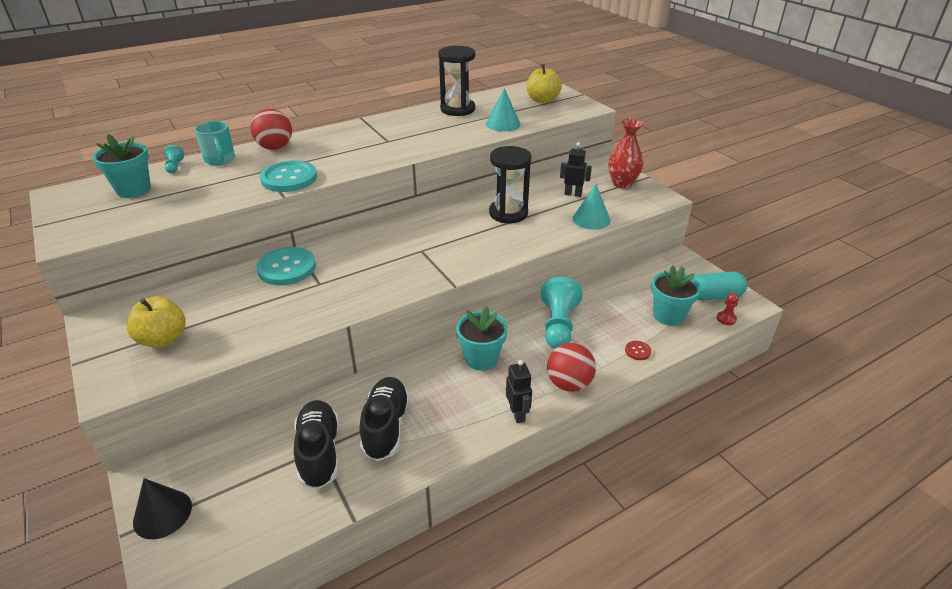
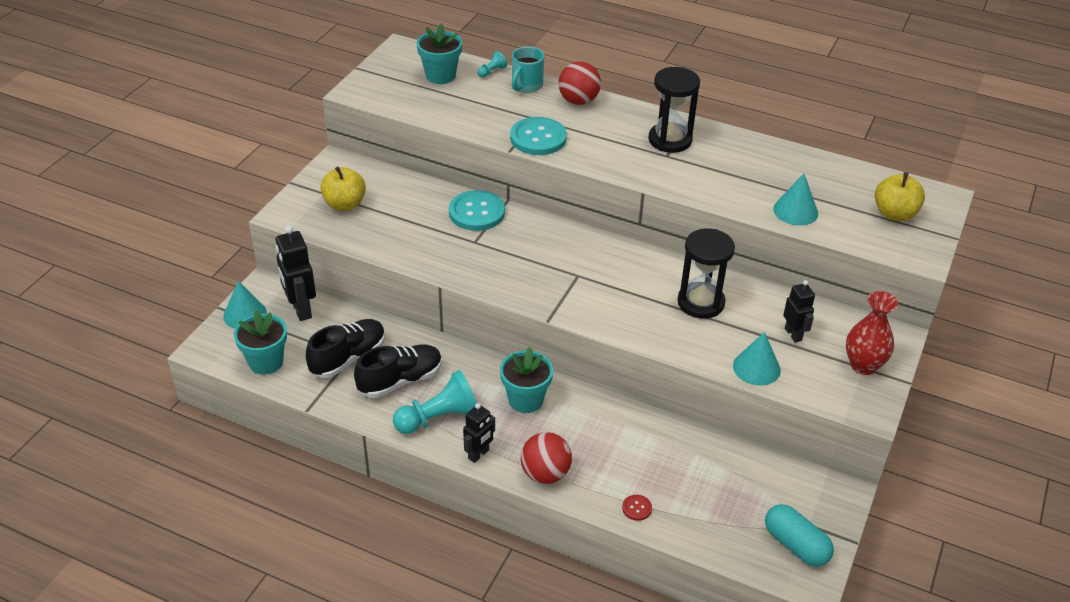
camera: 55 degrees right, 5 degrees up
(162, 514) = (245, 314): black cone -> turquoise cone
(214, 461) = (301, 309): none -> black robot
(457, 109) = (790, 165): black hourglass -> black hourglass (670, 140)
(558, 325) = (620, 433): turquoise pawn -> turquoise pawn (439, 418)
(668, 315) = (719, 514): turquoise flower pot -> turquoise flower pot (266, 362)
(726, 319) = (761, 567): red pawn -> none

